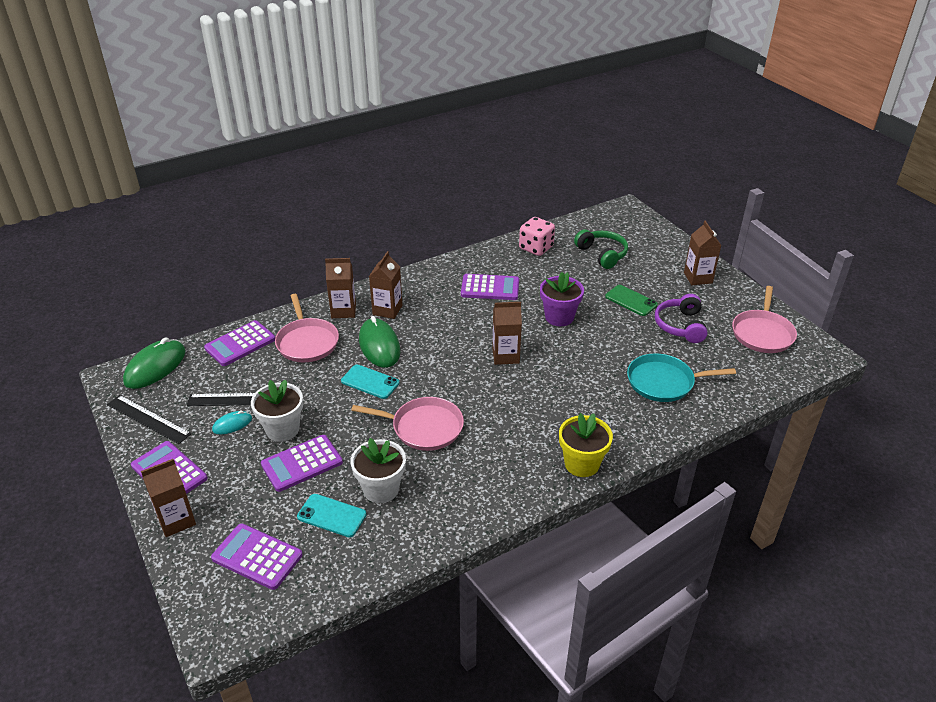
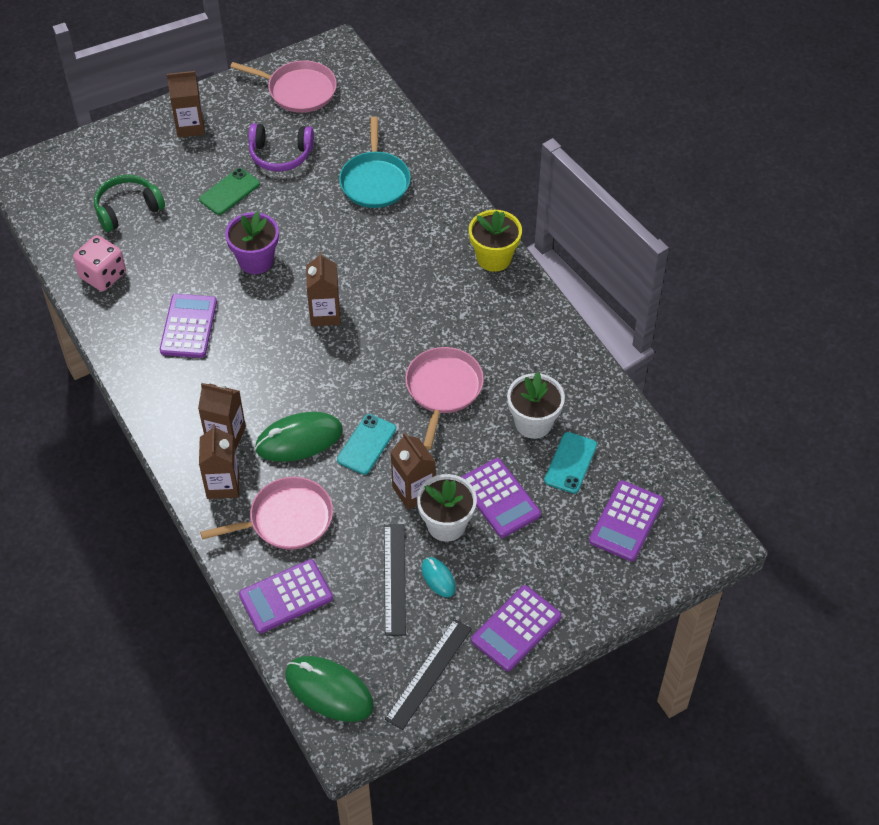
camera: 90 degrees left, 15 degrees up
(176, 520) = (585, 605): brown carton -> brown carton (413, 491)
(240, 344) = (286, 596): purple calculator -> purple calculator turned 105 degrees clockwise

